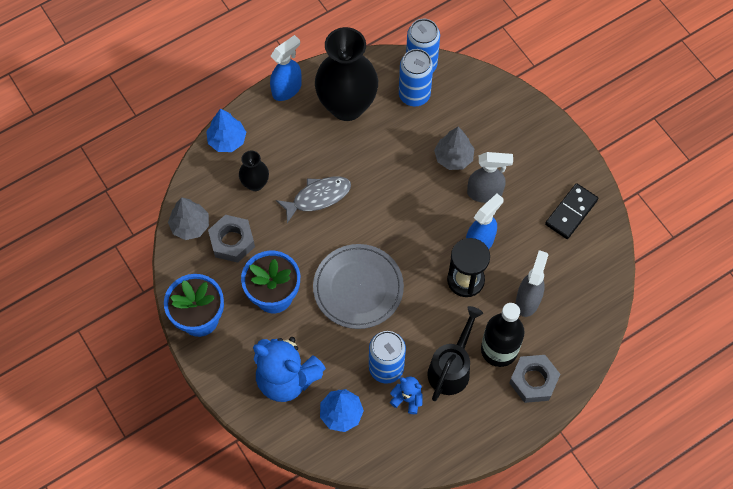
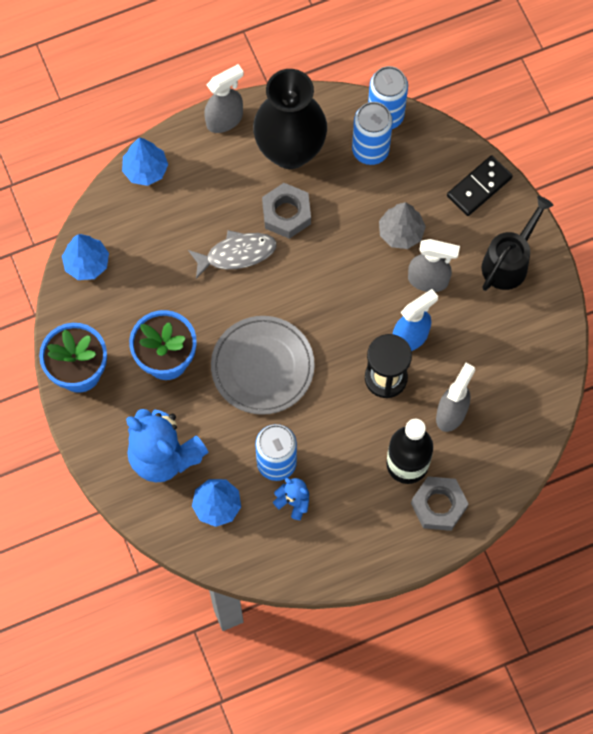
camera: 10 degrees right, 5 degrees up
(190, 226) = (87, 263): grey tree -> blue tree
(232, 241) = (130, 289): grey nut -> grey nut (286, 214)
(255, 183) = (168, 226): black vase -> none
(287, 89) = (225, 119): blue spray bottle -> grey spray bottle
(451, 368) = (350, 475): black watering can -> black watering can (509, 261)
(571, 212) = (523, 319): black domino -> black domino (479, 187)

